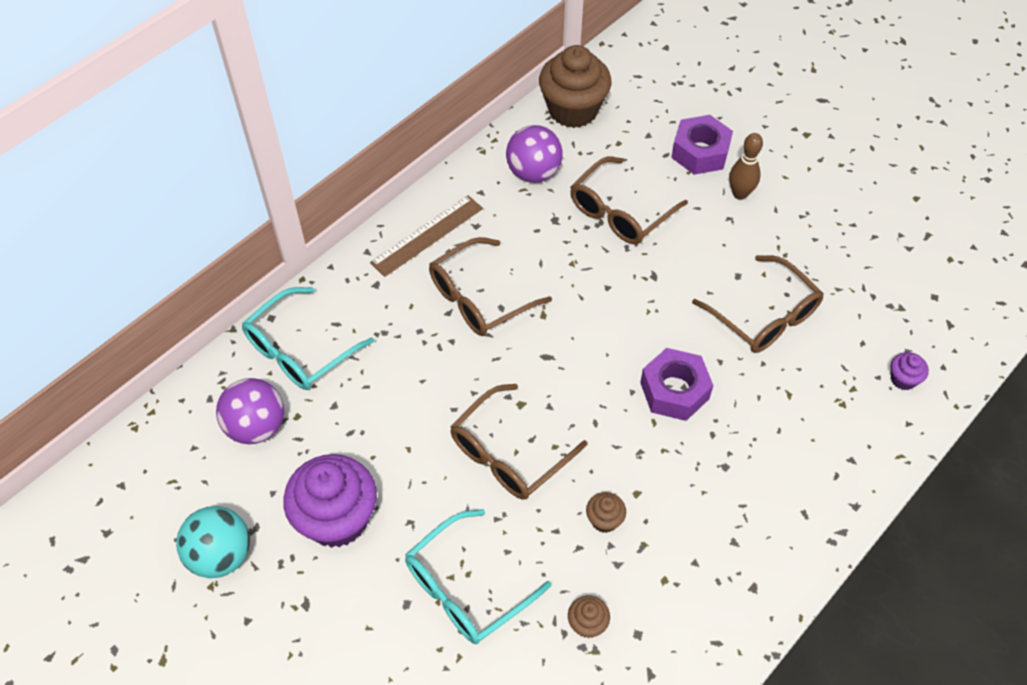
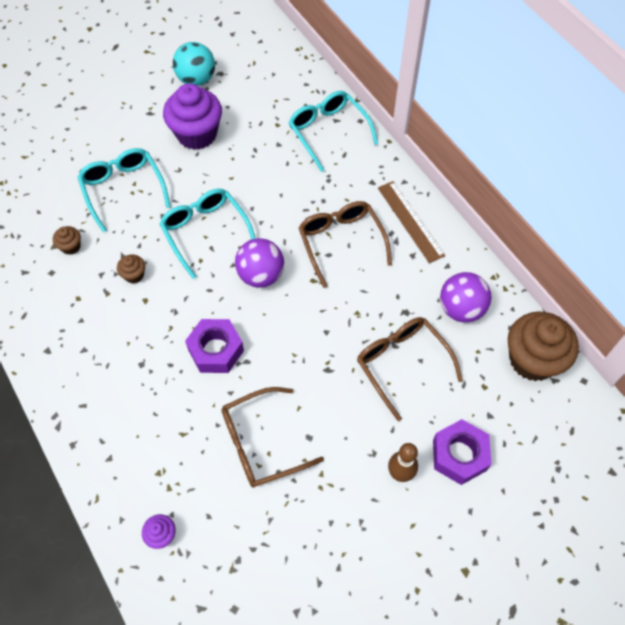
camera: 105 degrees right, 5 degrees up
(256, 426) = (277, 104): purple ball -> purple ball (261, 275)
(509, 454) = (205, 232): brown glasses -> turquoise glasses

